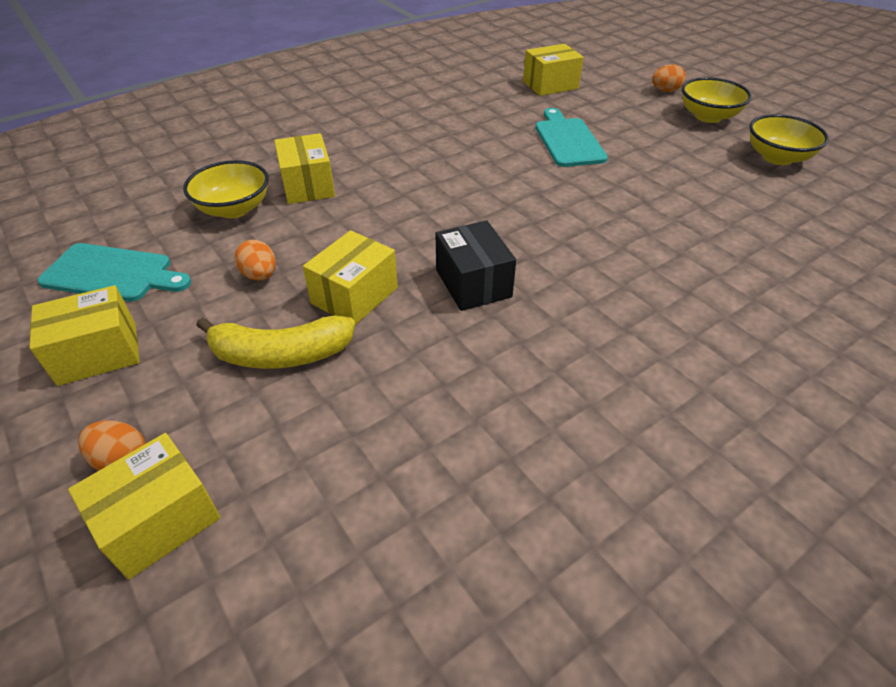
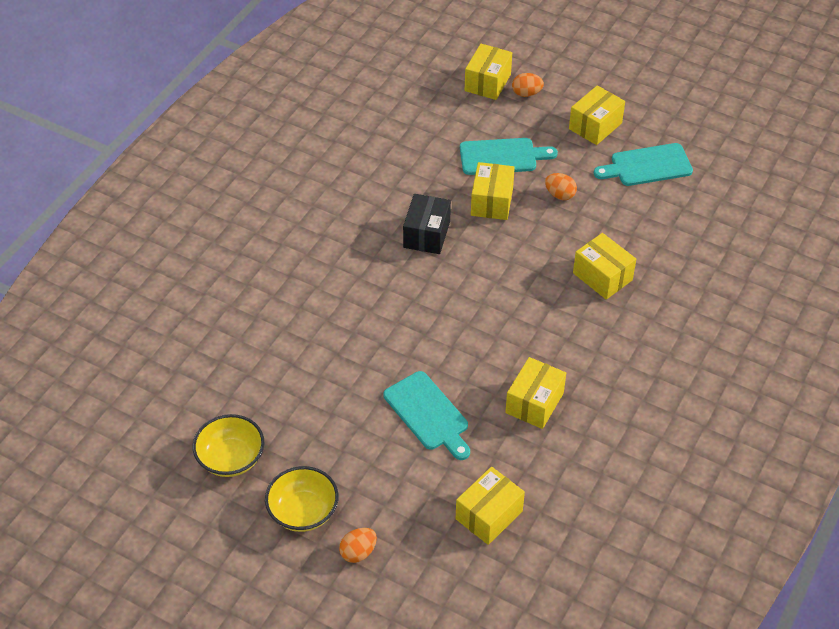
camera: 155 degrees right, 5 degrees up
(234, 209) = (631, 236): yellow bowl -> none
(281, 354) = (502, 157): yellow banana -> turquoise cutting board
(465, 125) = (534, 403): none -> yellow box
(473, 283) = (427, 234): black box -> black box turned 60 degrees clockwise

